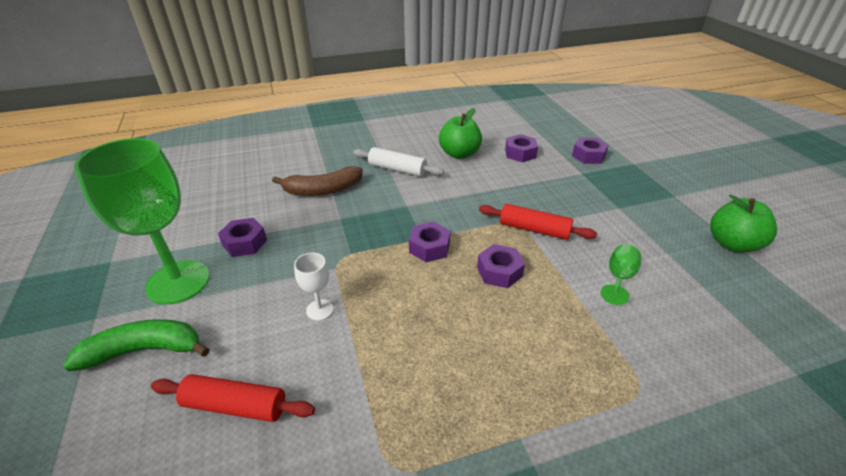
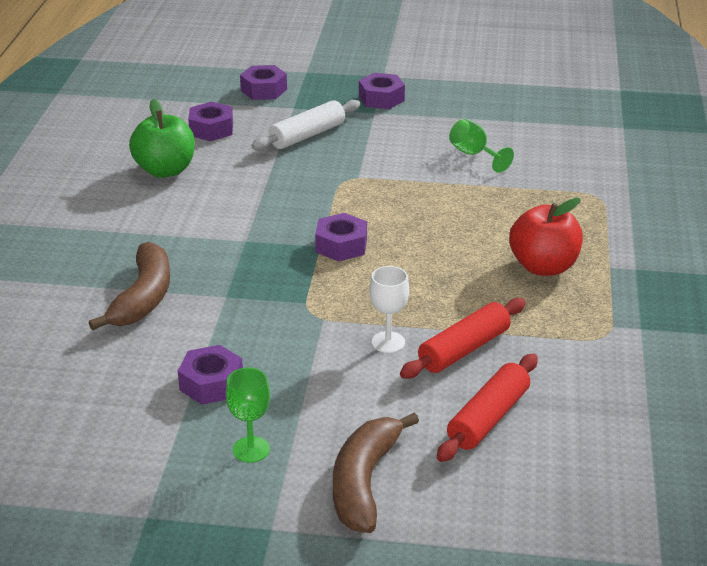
camera: 65 degrees left, 5 degrees down
(144, 350) = (364, 482): green banana -> brown banana
(178, 282) = (251, 449): green goblet -> green goblet, size x0.43
(397, 169) = (153, 226): white rolling pin -> white rolling pin (307, 135)
(482, 379) = (543, 267): none -> red apple
(499, 272) = (415, 214): purple nut -> purple nut (381, 98)
(534, 229) = (366, 172): red rolling pin -> red rolling pin (463, 349)
(732, 244) = (474, 82): green apple -> none

